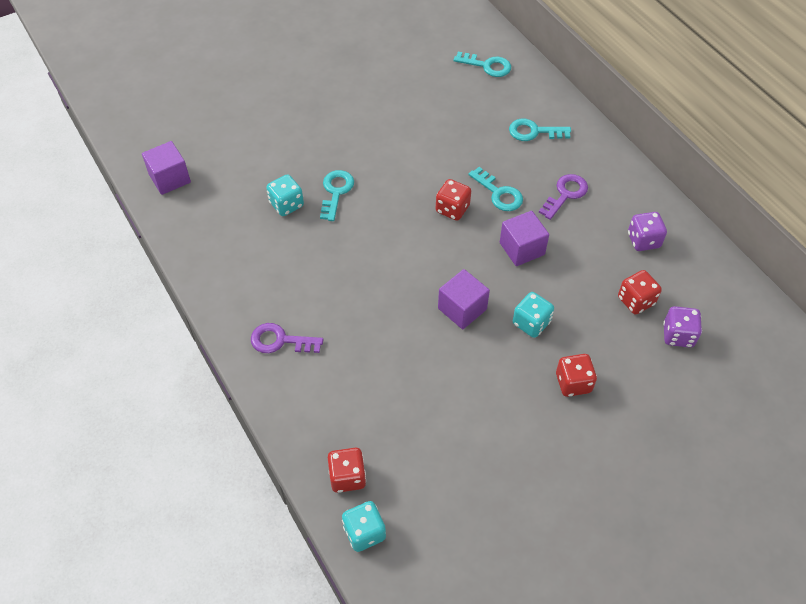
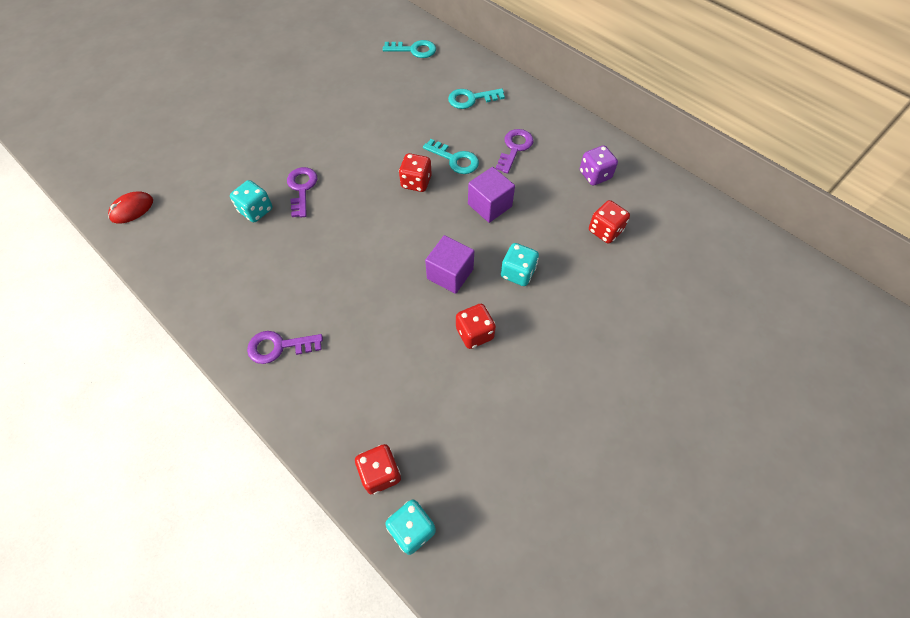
camera: 15 degrees left, 5 degrees up
(170, 178) = (132, 209): purple cube -> red mouse
(336, 192) = (302, 188): turquoise key -> purple key
(573, 383) = (572, 321): red dice -> red dice (474, 333)
(678, 335) = (651, 254): purple dice -> none

